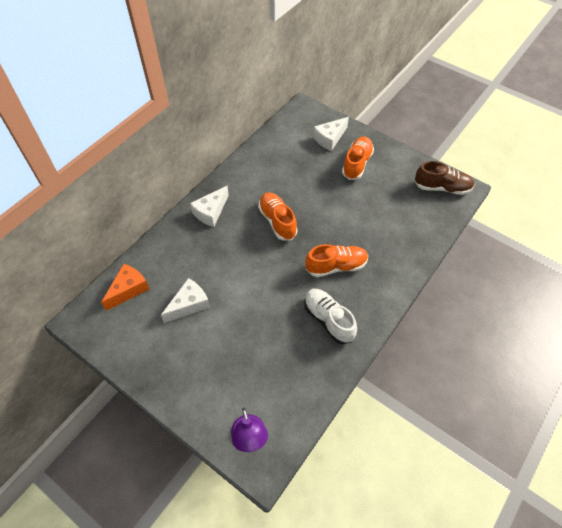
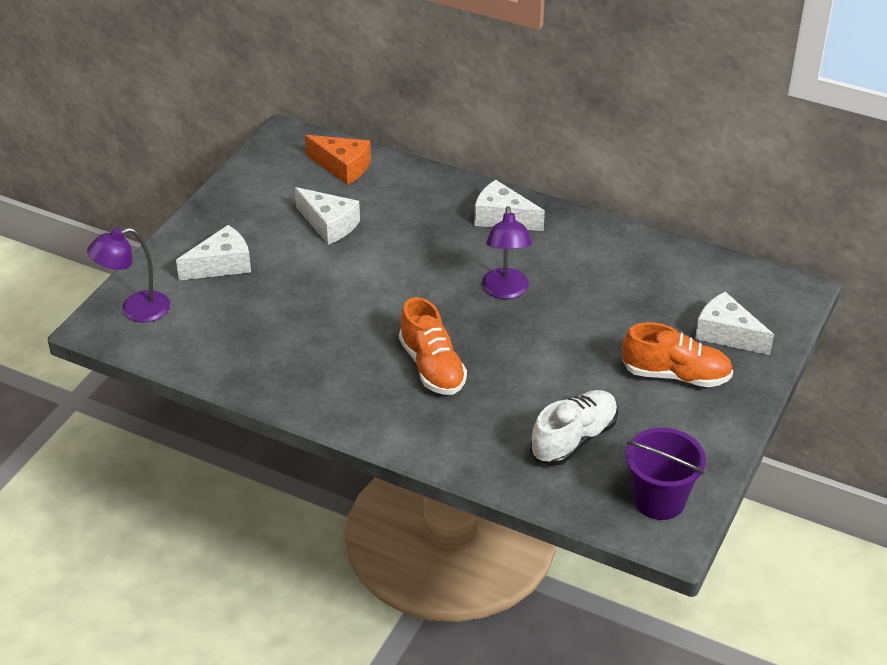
camera: 80 degrees right, 15 degrees down
(214, 376) = (222, 265): none -> white cheese
(277, 221) = (506, 291): orange shoe -> purple lamp
(328, 320) = (329, 367): white shoe -> white shoe (574, 439)
(442, 188) = (659, 500): brown shoe -> purple bucket

